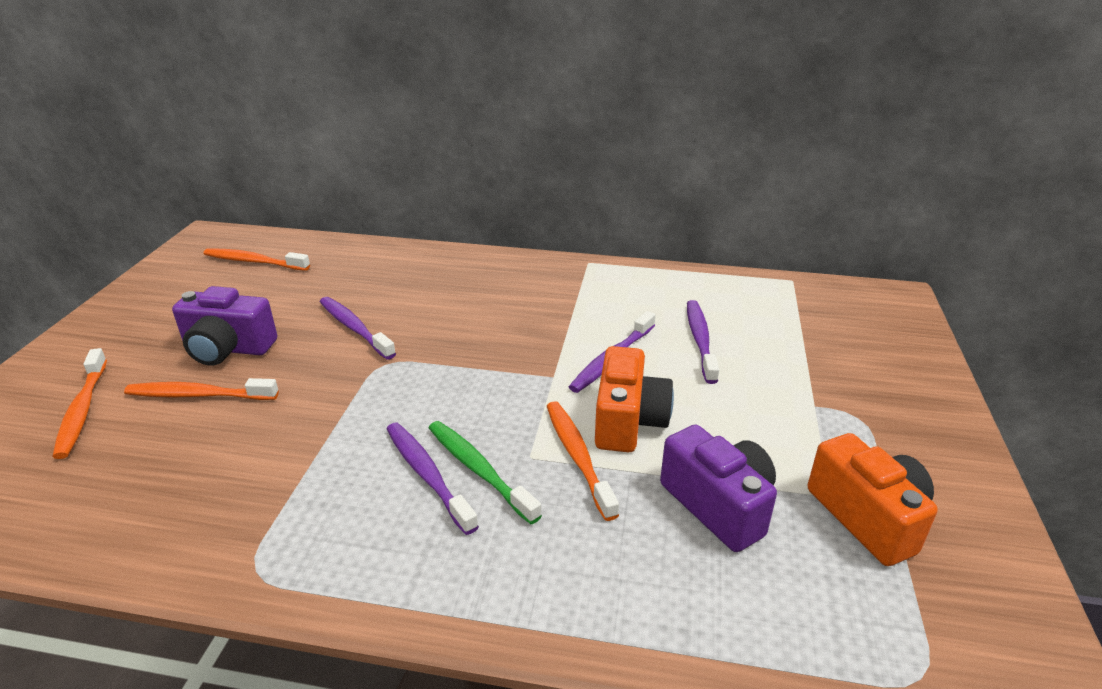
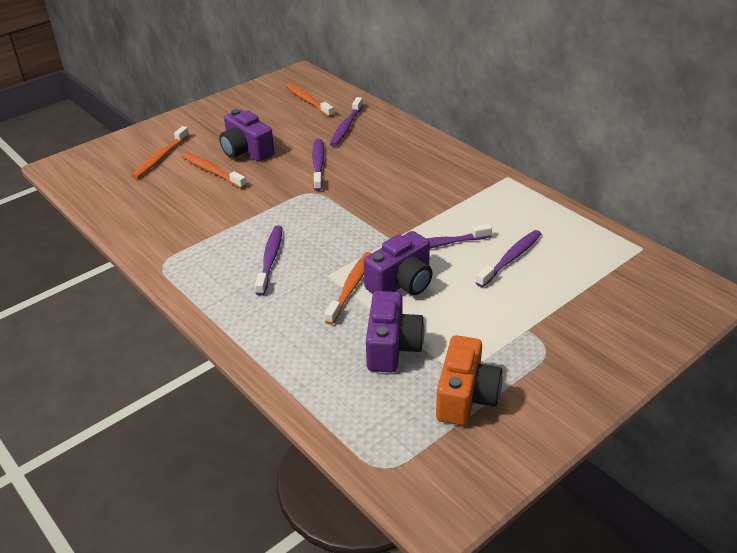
camera: 40 degrees right, 5 degrees up
(341, 274) = (346, 127): none -> purple toothbrush
(479, 470) = (296, 269): green toothbrush -> none
(628, 421) = (401, 283): orange camera -> purple camera

